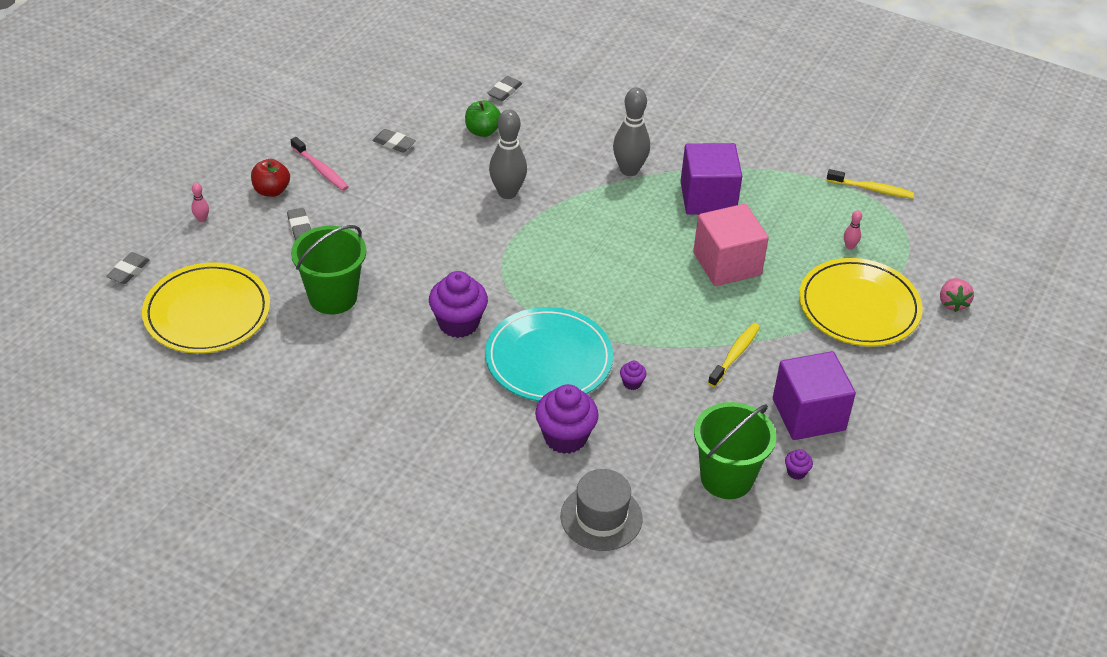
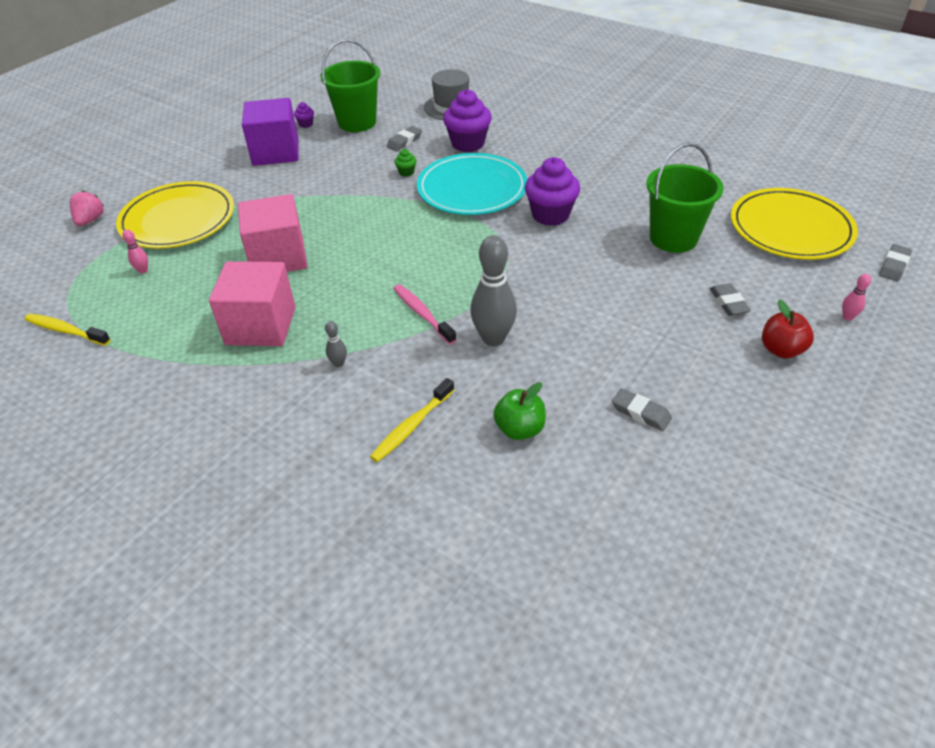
camera: 170 degrees left, 0 degrees up
(321, 169) = (729, 376): pink toothbrush -> pink toothbrush (422, 314)
(504, 91) = (482, 503): grey eraser -> grey eraser (404, 141)
(629, 170) = (339, 363): grey bowling pin -> grey bowling pin, size x0.45
(632, 383) = (406, 172): purple cupcake -> green cupcake
(708, 198) = (261, 326): purple cube -> pink cube
(735, 354) = (311, 188): yellow toothbrush -> yellow toothbrush (411, 426)

